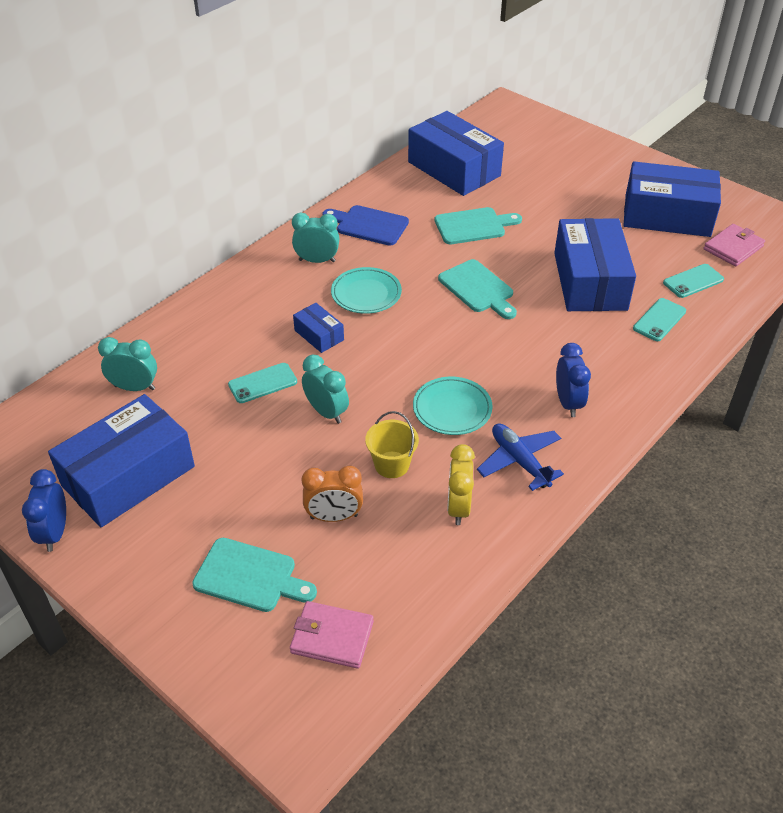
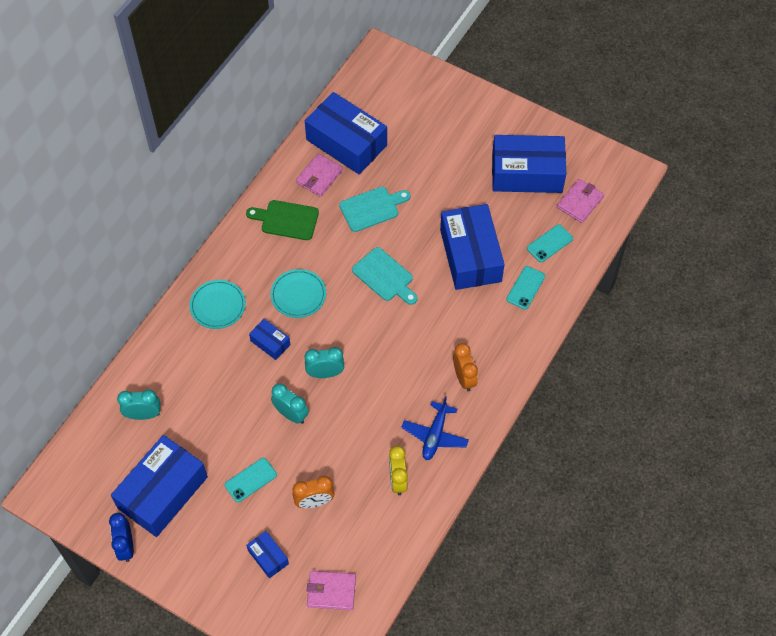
camera: 10 degrees left, 15 degrees up
(250, 576) = (268, 557): turquoise cutting board -> blue box
(263, 383) = (238, 395): turquoise phone -> turquoise phone (250, 480)
(317, 261) = (252, 266): turquoise clock -> turquoise clock (325, 373)
(368, 225) = (286, 220): blue cutting board -> green cutting board
(392, 464) = (346, 452): yellow bucket -> none
(416, 193) = (319, 176): none -> pink wallet
(452, 409) = (381, 397): turquoise plate -> turquoise plate (218, 306)
(519, 461) = (435, 435): blue plane -> blue plane turned 120 degrees counterclockwise
(568, 403) = (464, 378): blue clock -> orange clock

